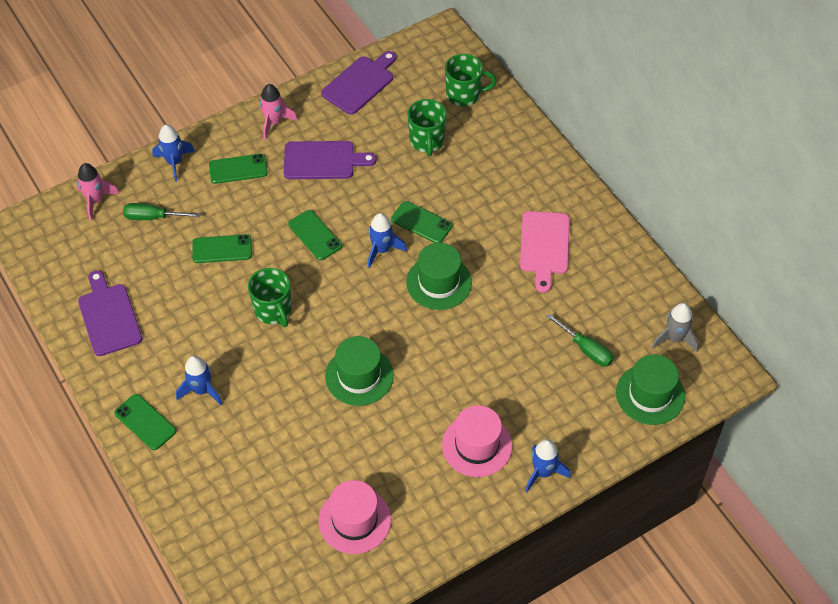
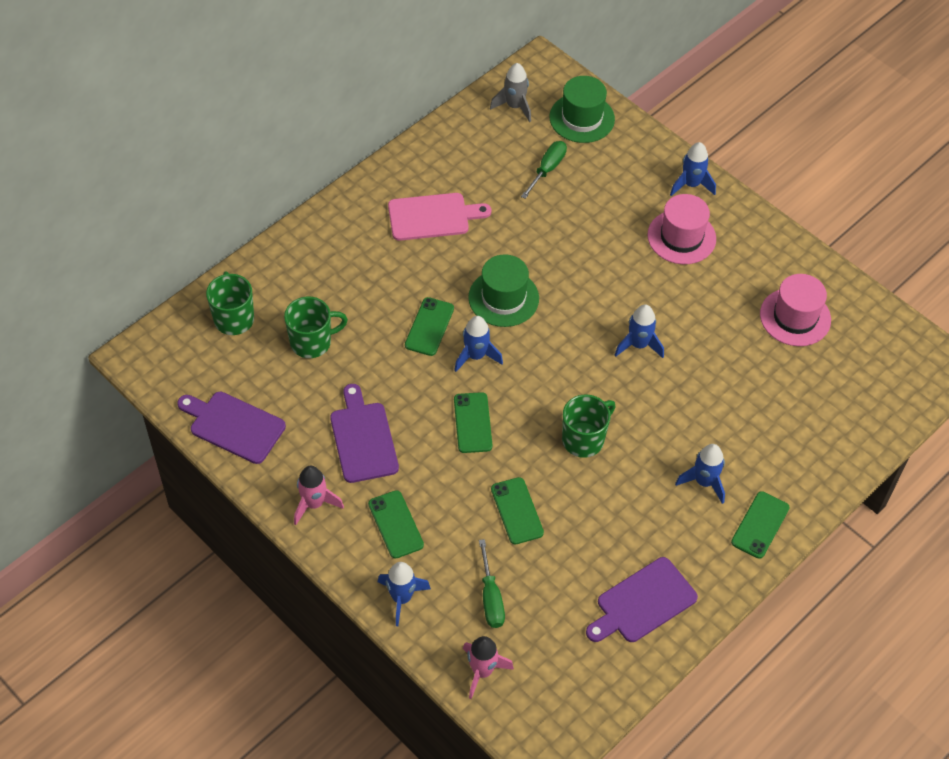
camera: 105 degrees left, 0 degrees up
(315, 235) = (472, 423): green phone -> green phone turned 45 degrees counterclockwise
(359, 376) = (638, 345): green hat -> blue rocket

